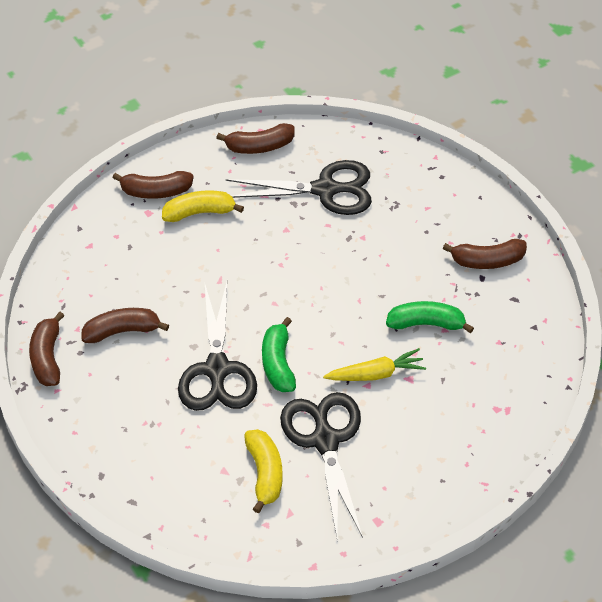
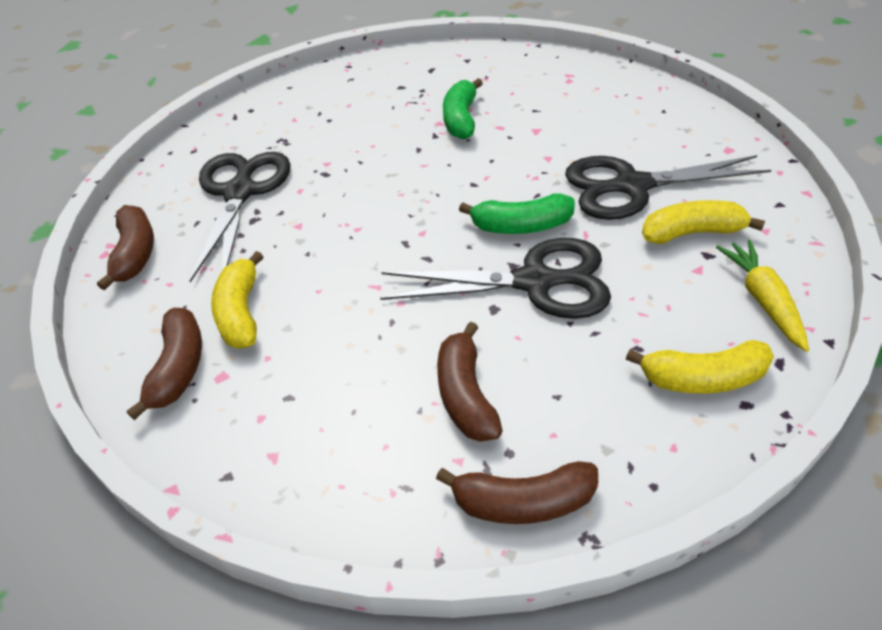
camera: 85 degrees left, 5 degrees down
(123, 455) = (703, 378): none -> yellow banana
(376, 374) = (532, 152): yellow carrot -> yellow carrot (763, 300)
(487, 261) = (379, 83): brown banana -> none

